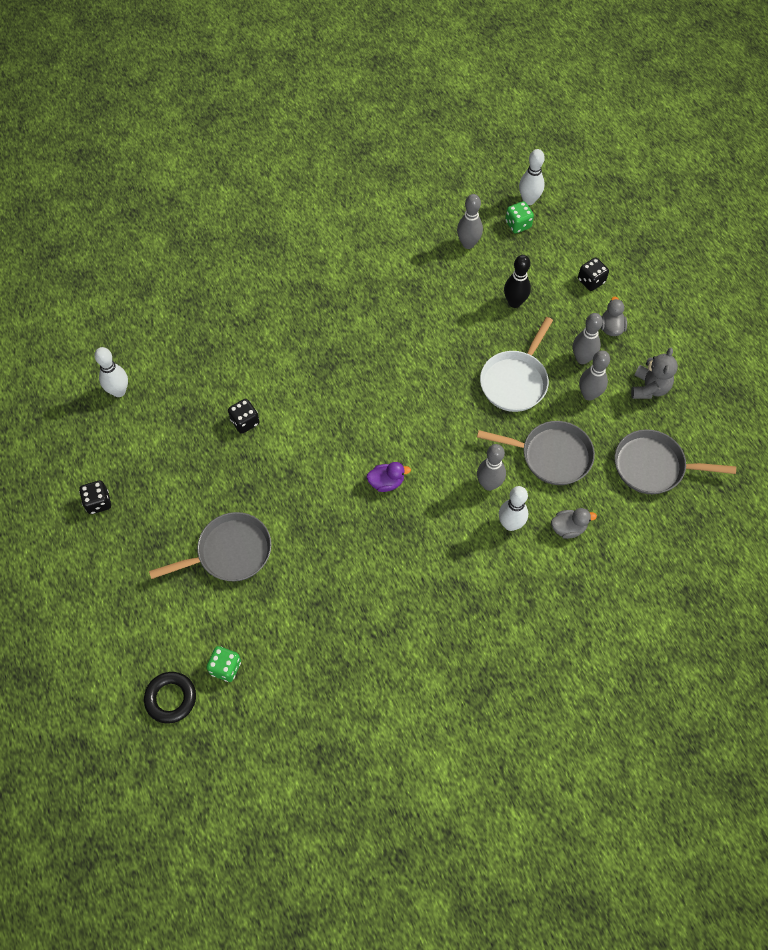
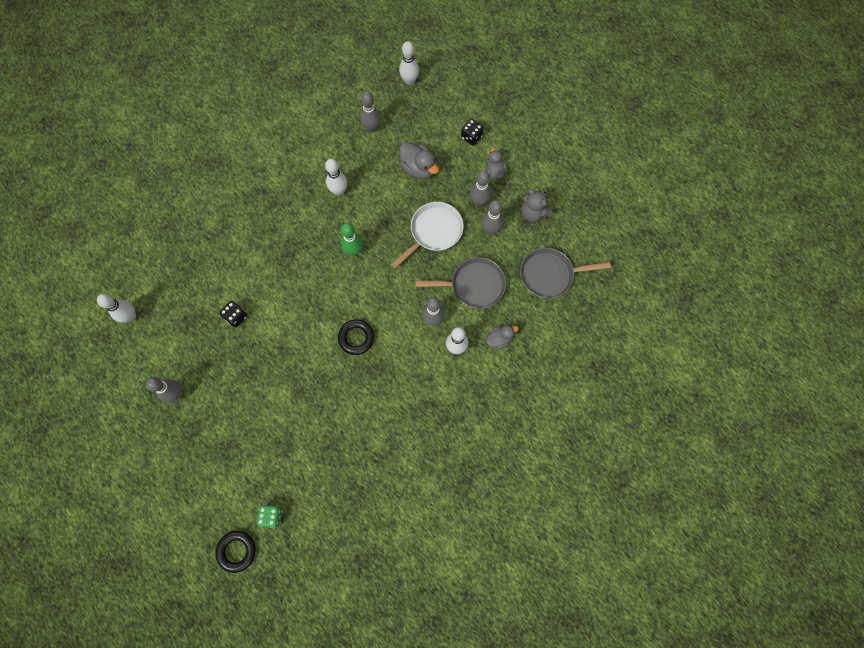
camera: 15 degrees left, 10 degrees up
(98, 502) = (139, 411): black dice -> none
(149, 493) = (177, 393): none -> grey bowling pin
(229, 552) = (251, 424): grey pan -> none
(386, 482) = (356, 338): purple duck -> black ring
(409, 306) = (339, 191): none -> white bowling pin
(409, 380) = (354, 251): none -> green bowling pin
(514, 302) = (418, 168): black bowling pin -> grey duck
(515, 381) = (433, 232): white pan -> white pan turned 150 degrees counterclockwise
(518, 224) = (406, 103): green dice -> none
(649, 388) = (533, 213): grey teddy bear -> grey teddy bear turned 135 degrees clockwise

